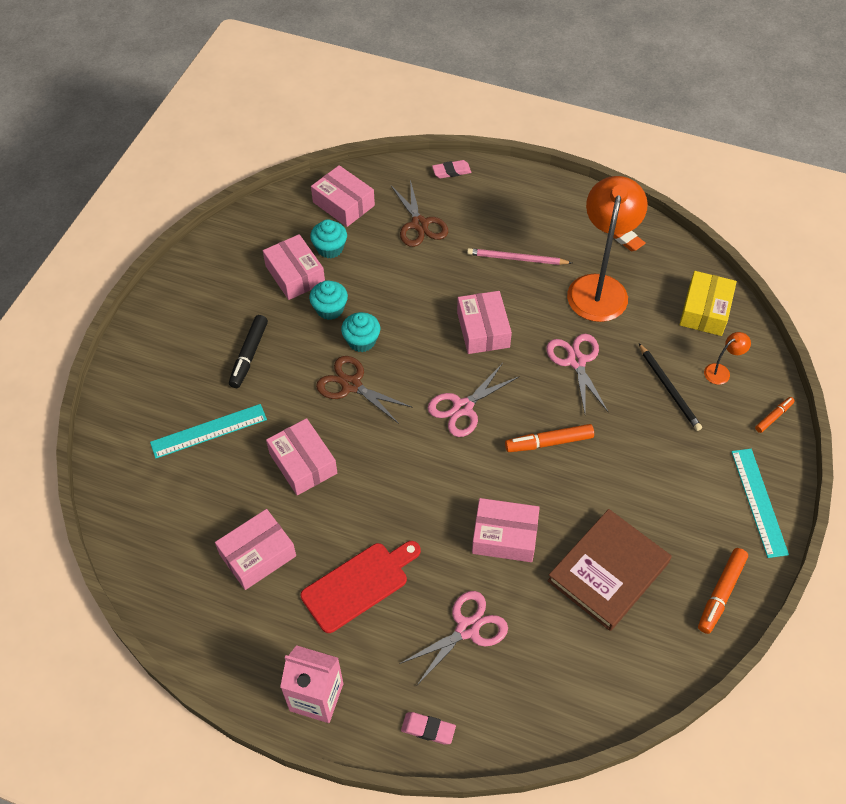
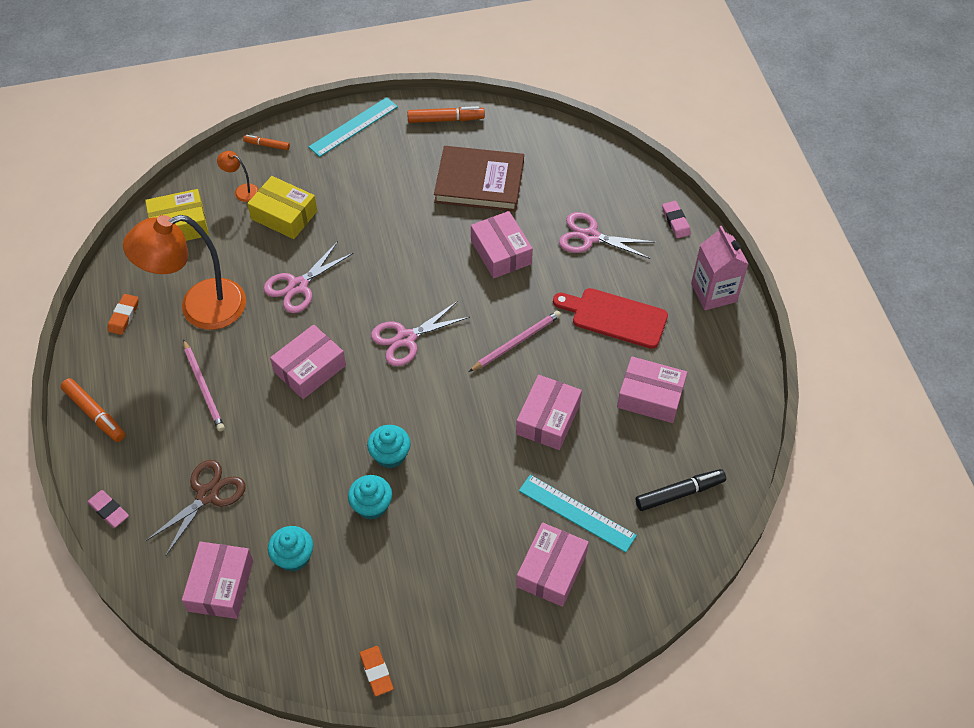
camera: 125 degrees left, 0 degrees up
(210, 253) = (376, 672): none -> orange eraser
(249, 355) = (474, 538): black marker -> black marker (679, 493)
(295, 274) = (350, 566): pink box -> pink box (551, 570)
(351, 385) = (444, 433): brown scissors -> none
(395, 487) = (516, 342): none -> pink pencil
(462, 408) = (406, 338): pink scissors -> pink scissors turned 135 degrees clockwise
(549, 442) = (395, 265): orange marker -> orange marker (95, 414)
(669, 389) = (284, 215): black pencil -> yellow box

